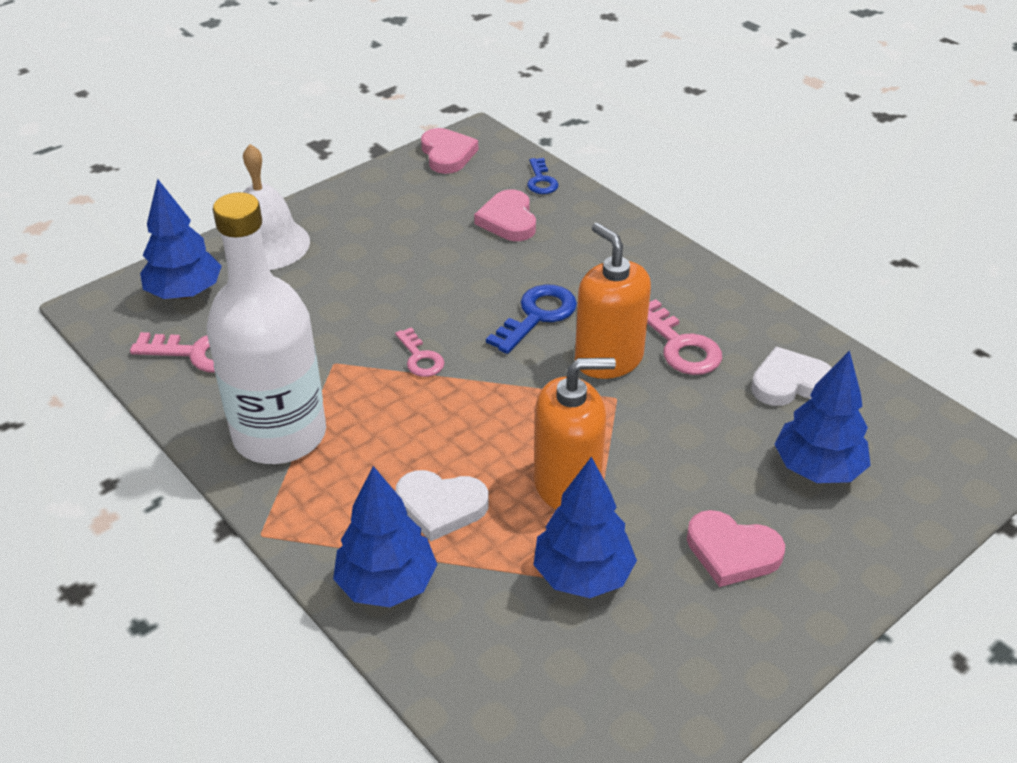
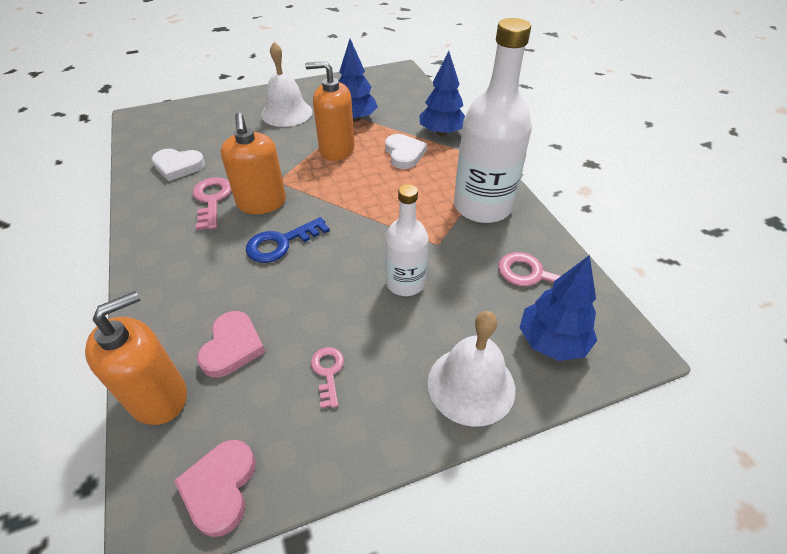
camera: 160 degrees left, 5 degrees up
(360, 309) = (405, 283): none -> white bottle
(420, 358) = (378, 232): pink key -> pink key (328, 372)
(440, 506) = (404, 154): white heart -> white heart turned 45 degrees clockwise
(541, 180) = (158, 397): blue key -> orange soap dispenser
(732, 552) = (286, 113): pink heart -> white bell
(817, 468) = (215, 130): blue tree -> none

